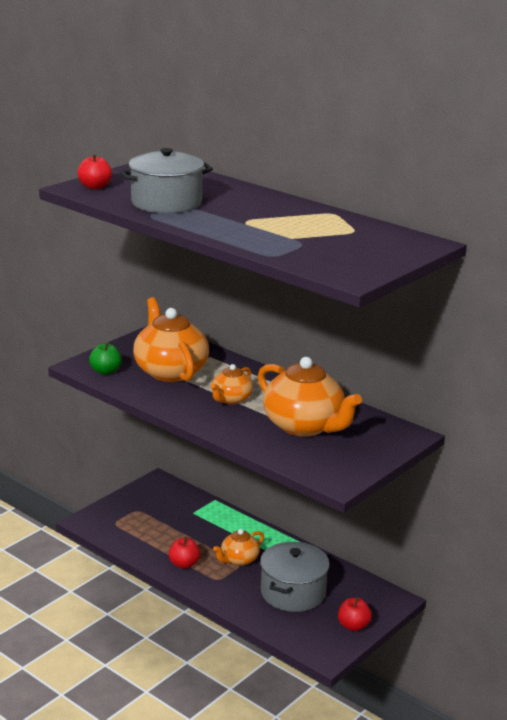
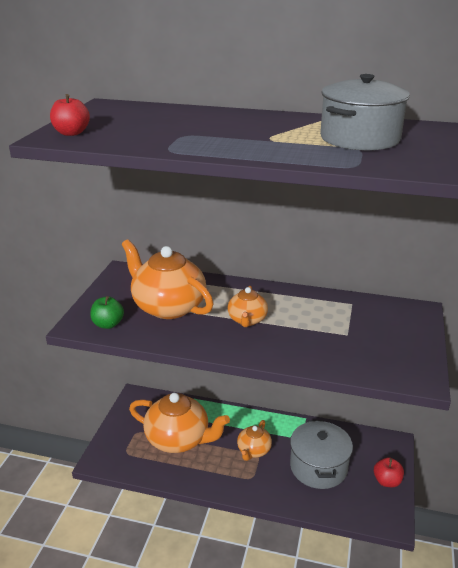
camera: 25 degrees left, 5 degrees up
(166, 203) = (167, 135): grey pot -> grey pot (359, 139)
(184, 564) = (213, 473): red apple -> none
(305, 426) = (334, 328): orange teapot -> orange teapot (179, 439)

